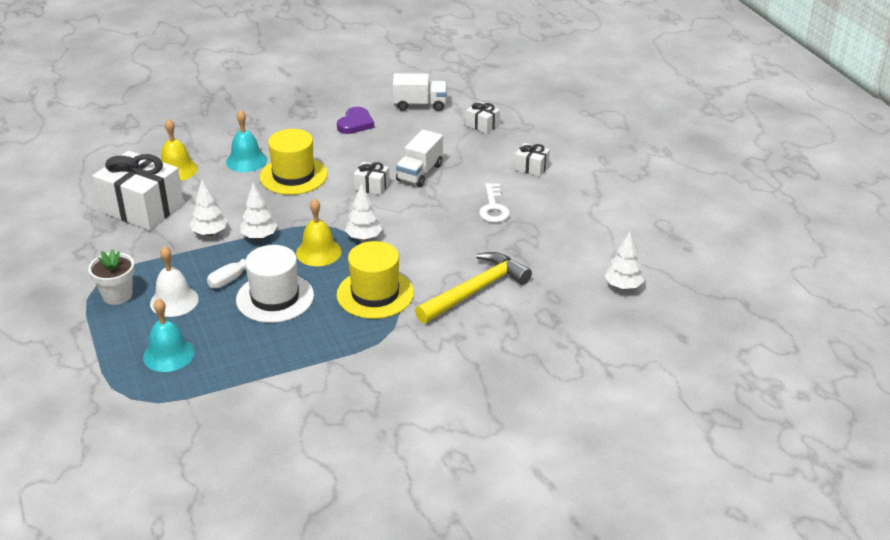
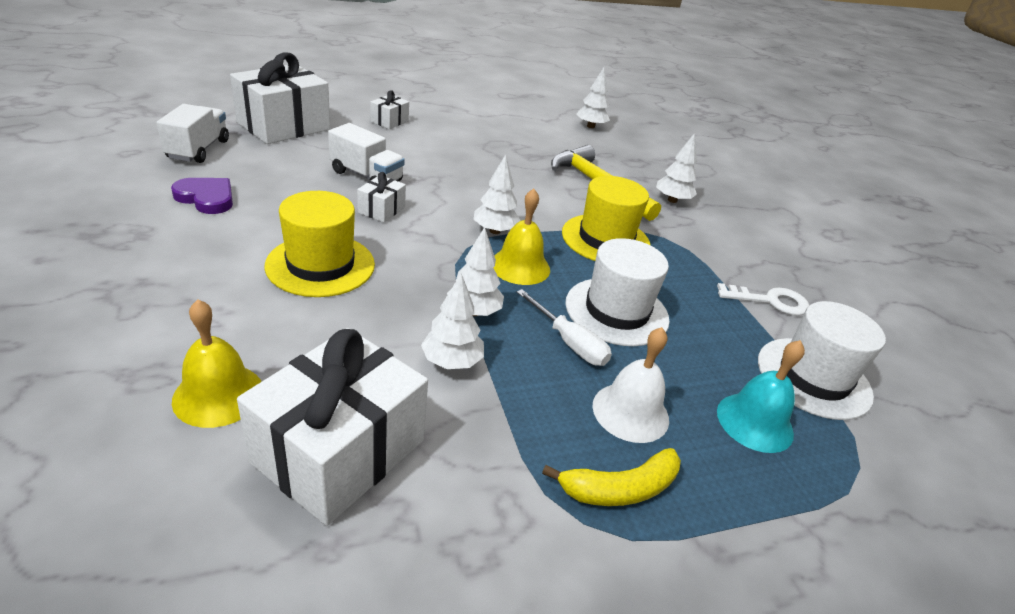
camera: 90 degrees left, 0 degrees up
(117, 295) = (619, 489): white flower pot -> yellow banana
(216, 393) = (813, 377): none -> white hat
(246, 161) = (243, 306): turquoise bell -> none
(471, 339) = (672, 200): none -> white tree
(482, 125) = (284, 126): white gift -> white gift, size x2.20
(493, 208) = (457, 151): white key -> white key (770, 301)

